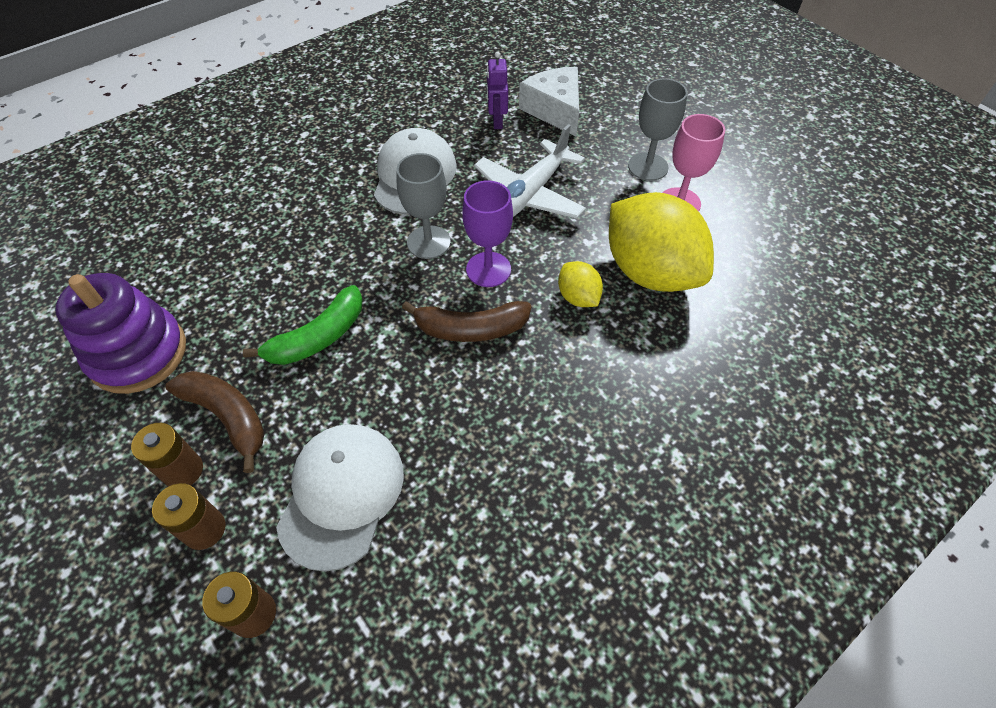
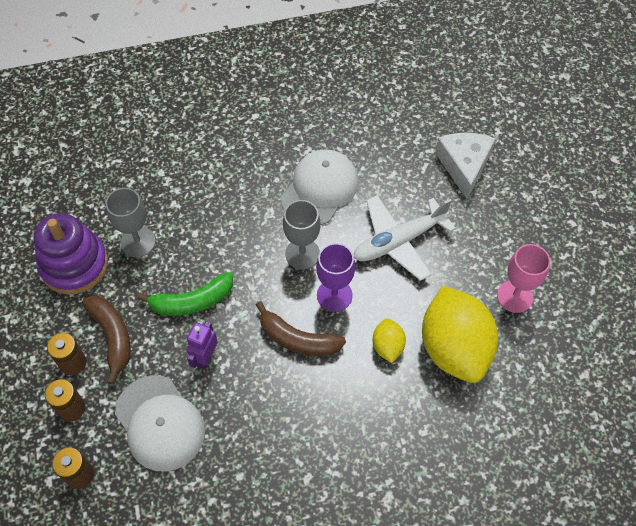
camera: 25 degrees right, 5 degrees up
(342, 495) = (160, 423): white cap -> white cap turned 105 degrees clockwise
(497, 121) = (410, 160): purple robot -> purple robot (205, 357)
(648, 167) = (509, 252): grey goblet -> grey goblet (138, 242)

